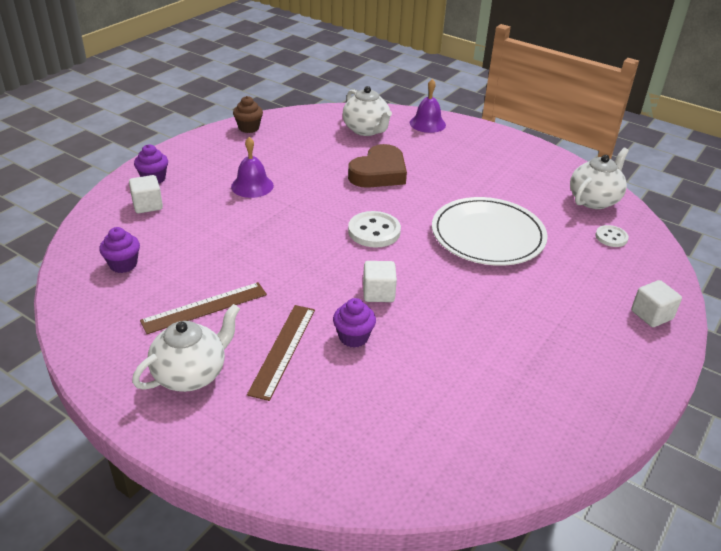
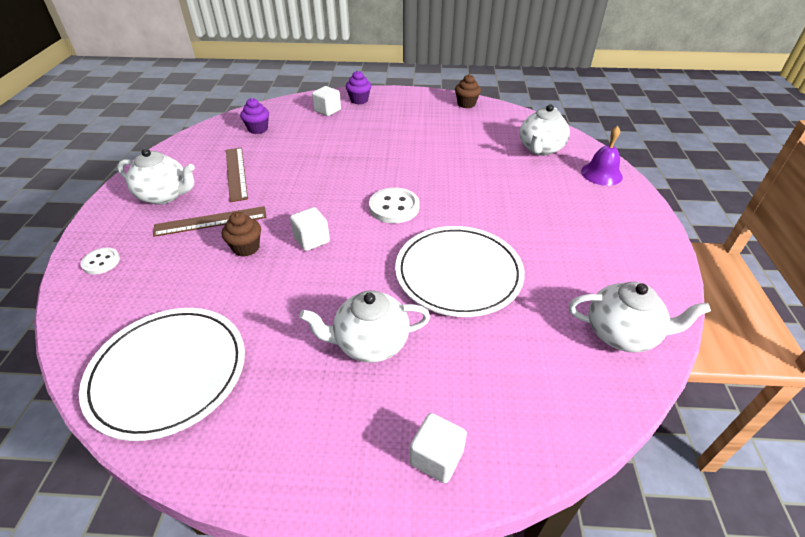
camera: 60 degrees right, 5 degrees up
(205, 308) = (236, 173): brown ruler -> brown ruler turned 45 degrees clockwise
(252, 186) = (393, 134): purple bell -> none
(353, 337) = (246, 248): purple cupcake -> brown cupcake
(379, 173) = (483, 179): brown heart -> none
(494, 431) = (168, 372): none -> white plate
(533, 306) = (370, 343): none -> white teapot
(611, 237) = (560, 372): white button -> white button (101, 262)

